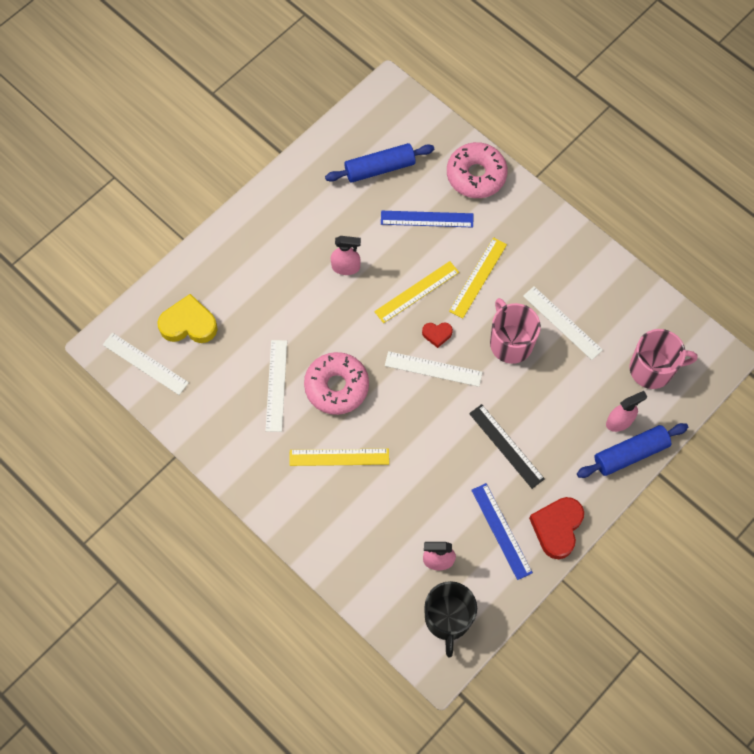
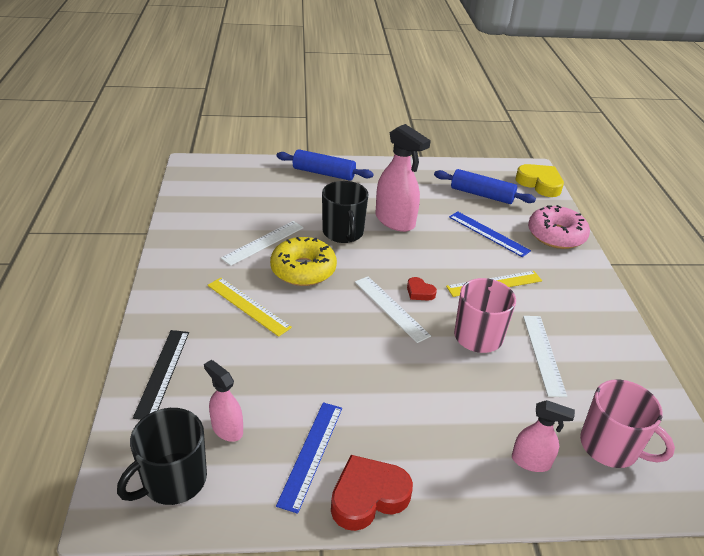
camera: 40 degrees right, 30 degrees down
(145, 363) = (201, 184): white ruler -> none
(189, 324) = (254, 185): yellow heart -> yellow heart (540, 184)
(322, 318) = (343, 233): none -> black mug
(336, 386) = (303, 270): pink donut -> yellow donut
(346, 267) = (395, 221): pink spray bottle -> pink spray bottle, size x1.74
(417, 292) = (433, 262): yellow ruler -> none
(506, 446) = (393, 397): black ruler -> black ruler (163, 373)
(630, 453) = (517, 496): blue rolling pin -> blue rolling pin (324, 173)

